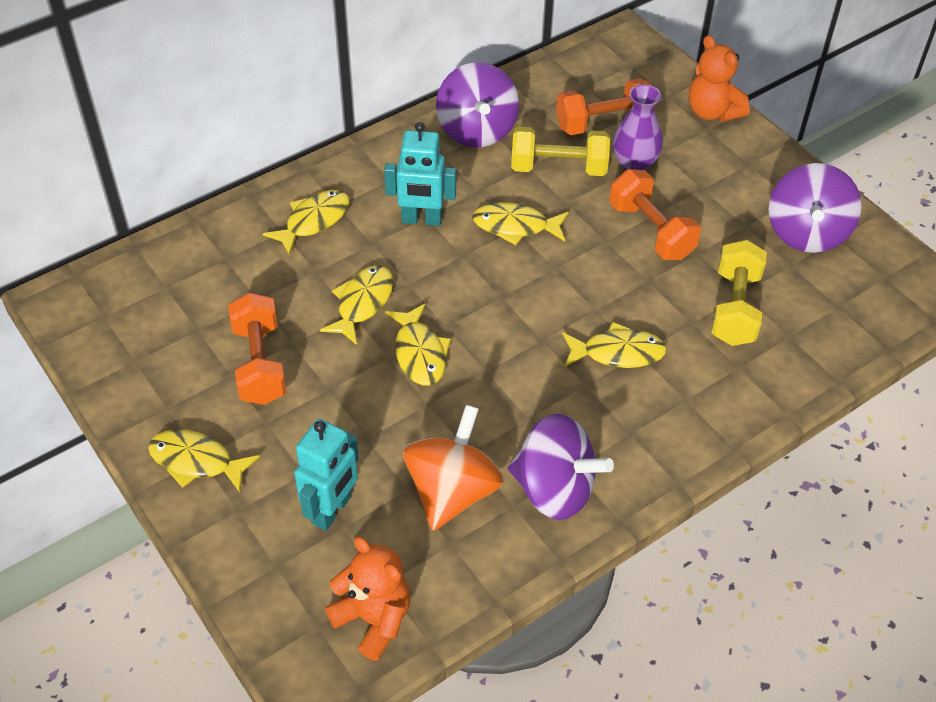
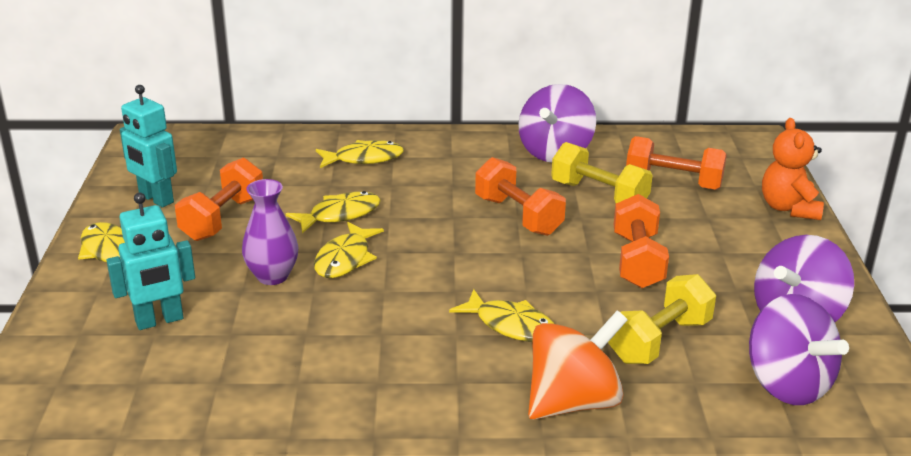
camera: 35 degrees right, 20 degrees down
(373, 619) = (99, 400): orange teddy bear -> none
(421, 220) = (446, 186): turquoise robot -> turquoise robot (156, 199)
(452, 491) = (261, 351): orange spinning top -> orange spinning top (573, 402)
(515, 226) = (518, 216): yellow fish -> orange dumbbell
(554, 489) = (343, 388): purple spinning top -> purple spinning top (787, 384)
(634, 164) = (672, 215): purple vase -> purple vase (272, 276)

